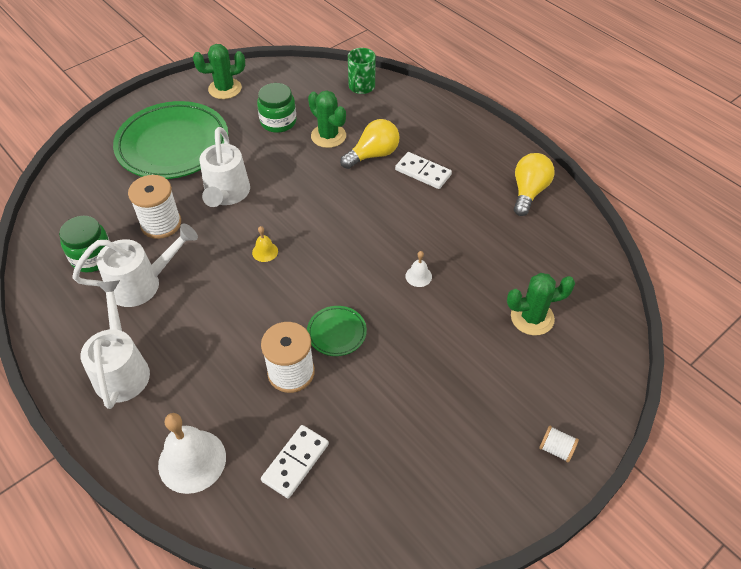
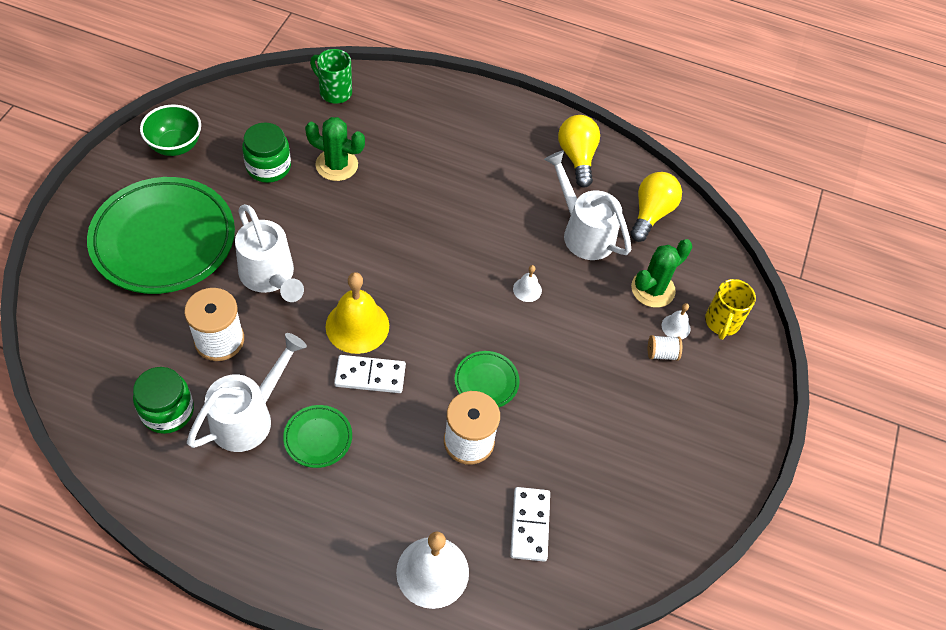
camera: 35 degrees left, 5 degrees up
(122, 369) = (295, 517): white watering can -> white watering can (583, 232)
(179, 319) = (318, 438): none -> green plate
(225, 89) = (175, 146): green cactus -> green bowl
(265, 251) = (357, 326): yellow bell -> yellow bell, size x2.11
(361, 87) = (334, 92): green mug -> green mug turned 135 degrees clockwise
(373, 155) = (399, 171): yellow light bulb -> yellow light bulb (651, 214)
(423, 172) = (463, 173): white domino -> white domino (370, 375)
(534, 357) = (676, 327): none -> white bell
(556, 449) = (739, 405): white spool -> white spool (662, 353)
(582, 371) = (722, 323): none -> yellow mug

